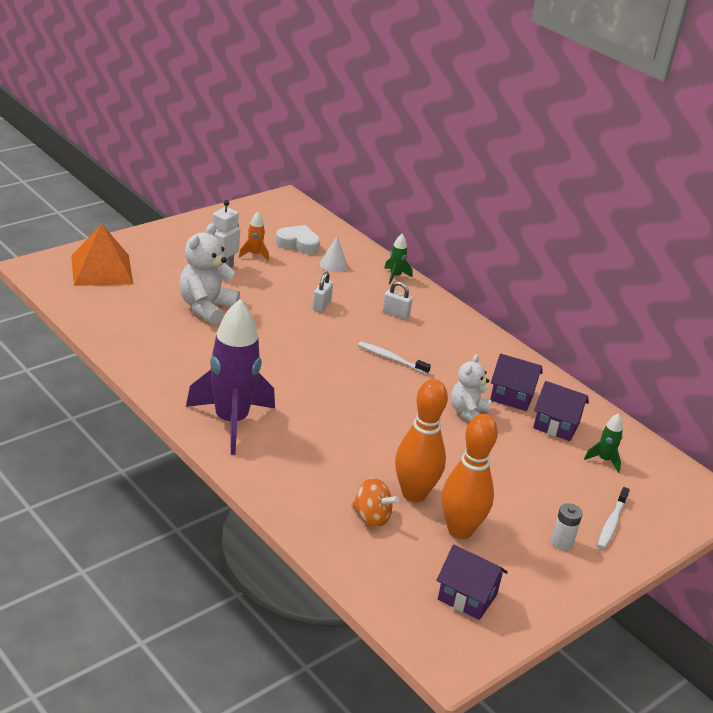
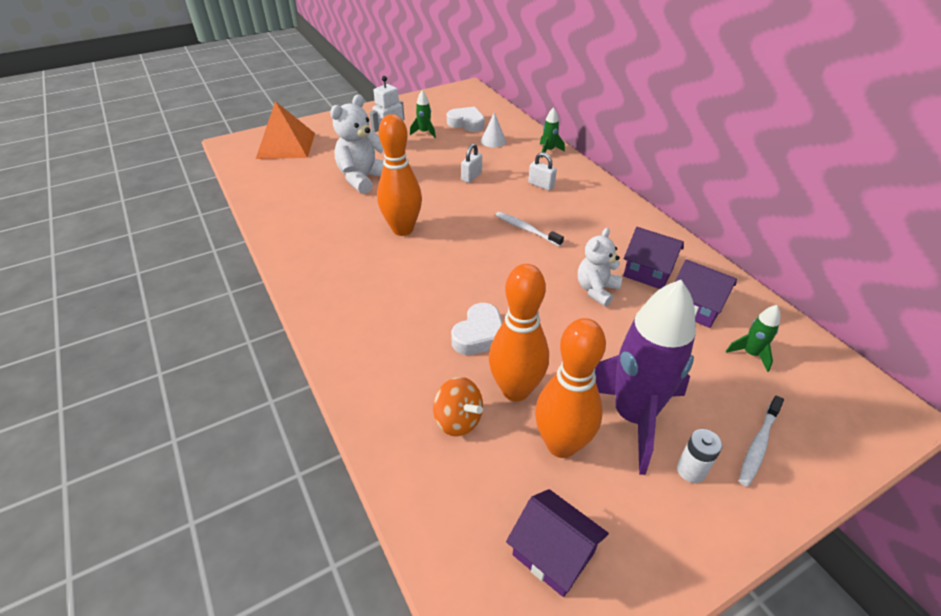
camera: 15 degrees right, 10 degrees up
(231, 421) = (342, 293): purple rocket -> purple rocket (632, 416)
(254, 255) = (424, 133): orange rocket -> green rocket
(268, 360) = (402, 229): none -> orange bowling pin
(371, 453) = (479, 335): none -> white heart

